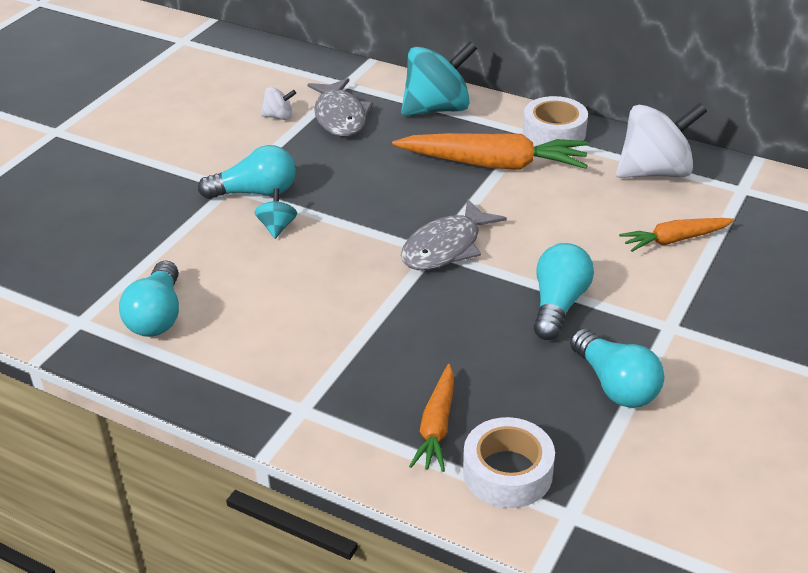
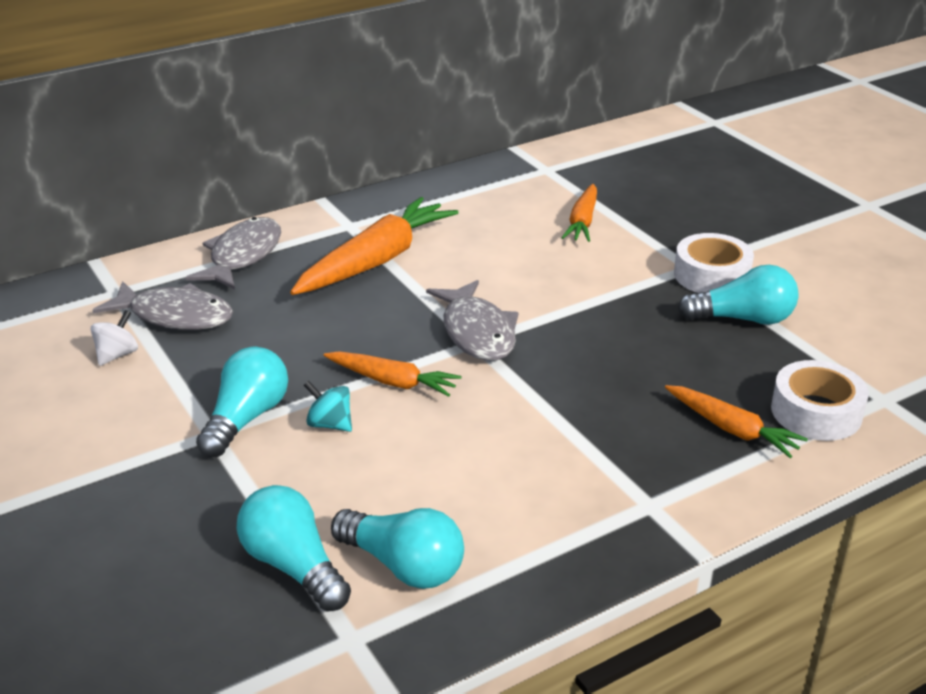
camera: 60 degrees left, 5 degrees down
(347, 234) = (393, 382): none -> orange carrot
(437, 108) = (242, 256): turquoise spinning top -> grey fish
(554, 132) = (365, 214): white tape -> white tape (711, 275)
(558, 304) = (617, 306): turquoise light bulb -> turquoise light bulb (293, 566)
(655, 172) = (481, 193): white spinning top -> none

